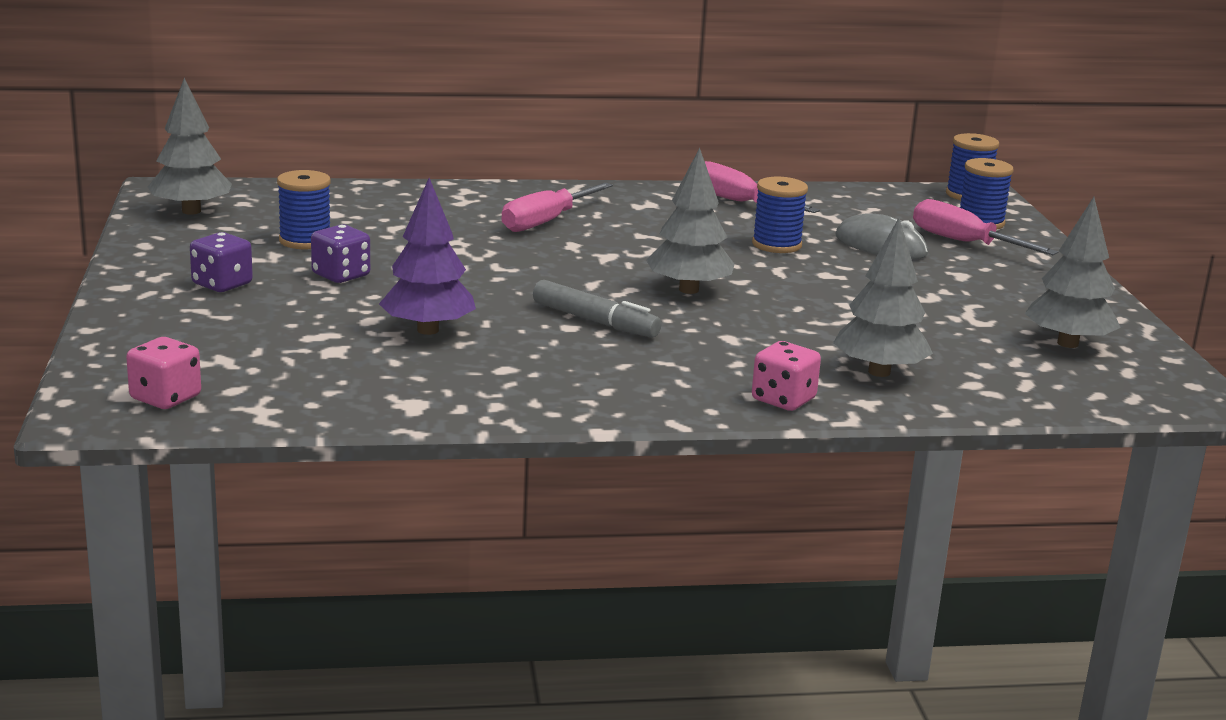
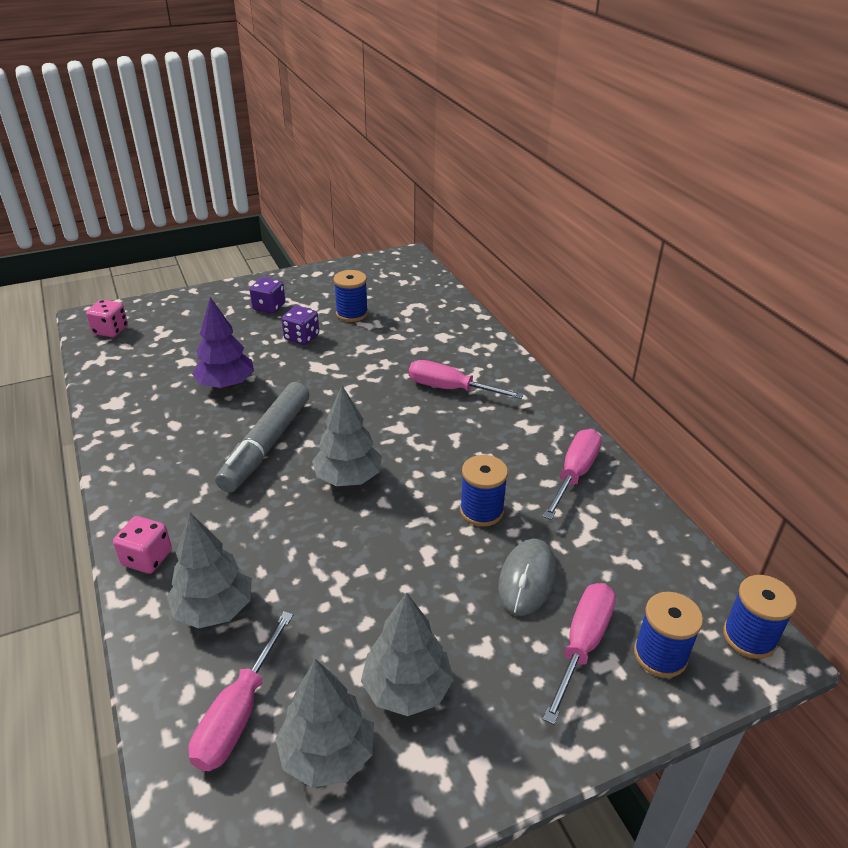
camera: 75 degrees right, 15 degrees up
(191, 211) = (377, 271): grey tree -> grey tree (407, 689)
(595, 321) = (266, 445): grey marker -> grey marker, size x1.50
(1019, 372) = (239, 713): none -> pink screwdriver

